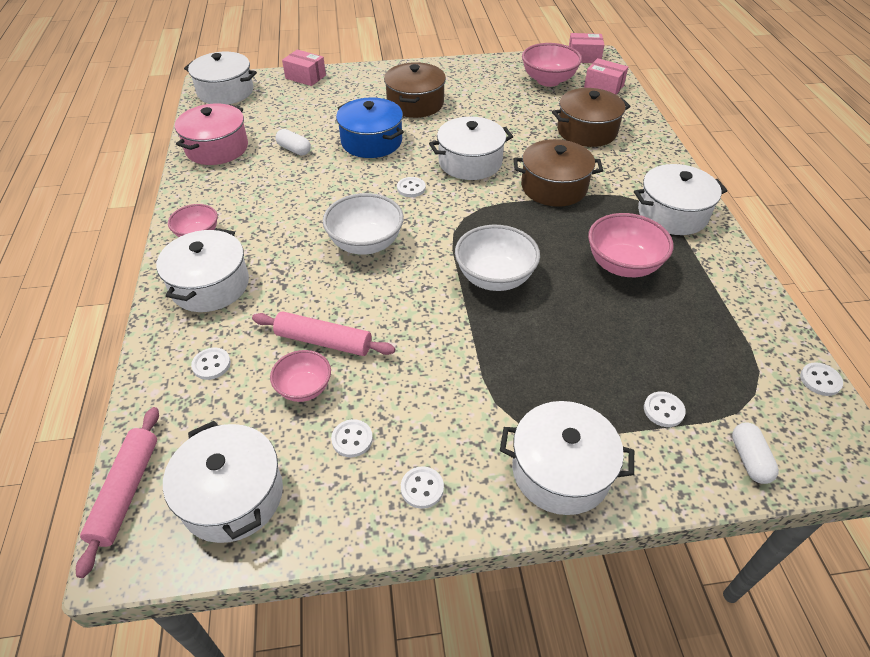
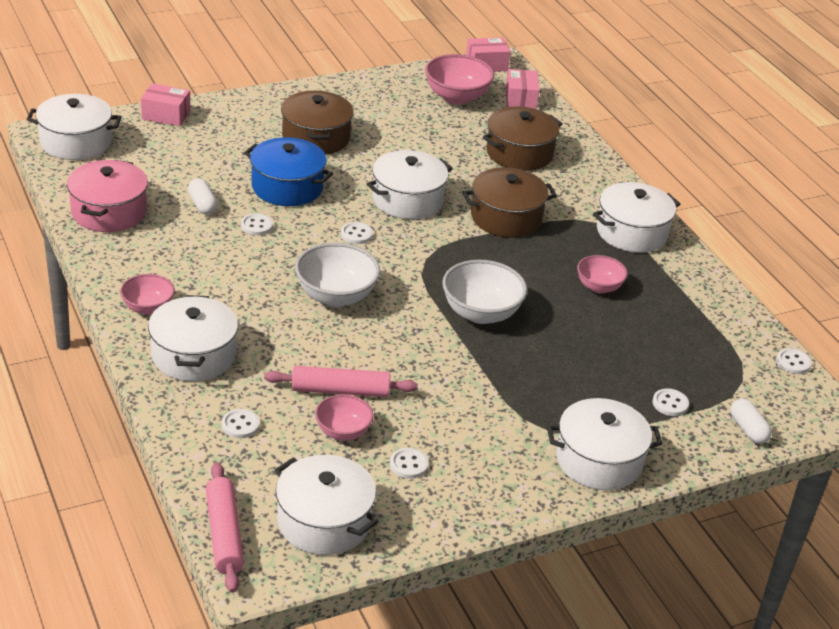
camera: 20 degrees left, 10 degrees down
(294, 149) = (202, 205): white capsule -> white capsule turned 45 degrees clockwise
(422, 488) = (487, 490): white button -> white button (256, 226)
(604, 86) = (520, 99): pink box -> pink box turned 75 degrees clockwise
(623, 265) = (599, 287): pink bowl -> pink bowl, size x0.62

